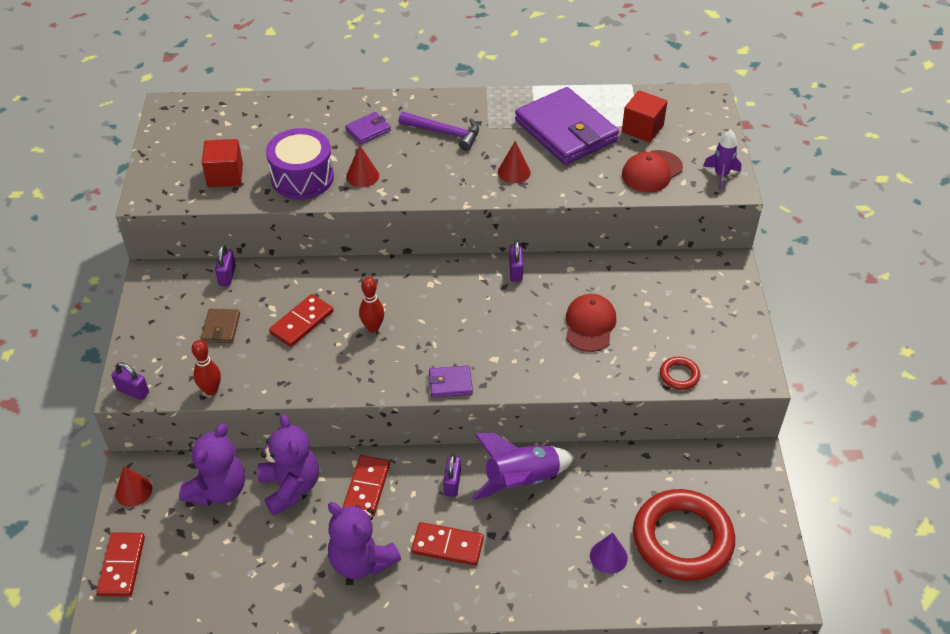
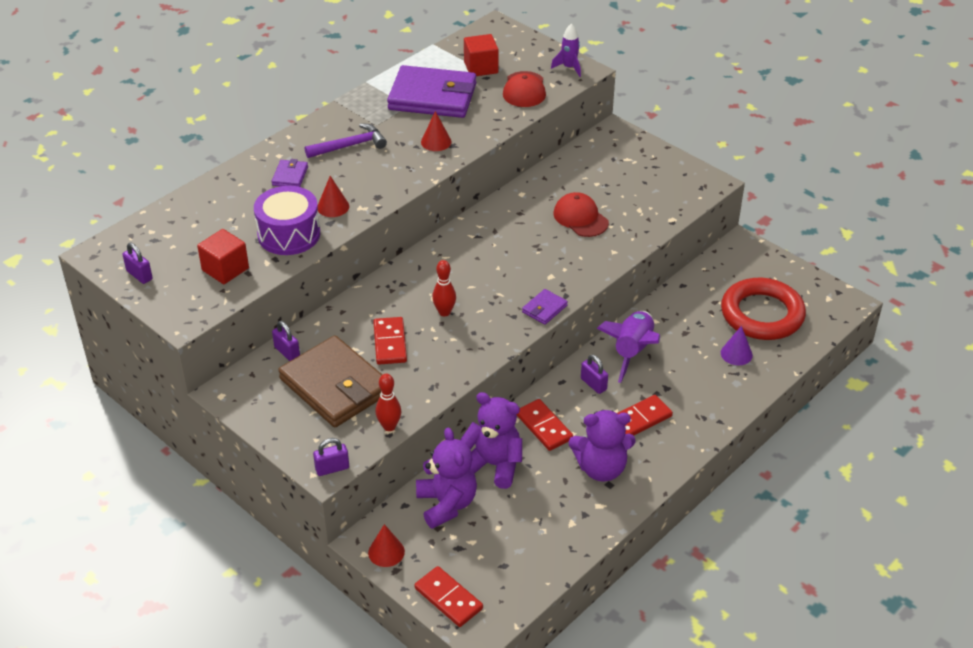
camera: 45 degrees left, 5 degrees down
(221, 328) = (335, 386): brown wallet -> brown wallet, size x2.33
(515, 271) = (489, 217): purple padlock -> purple padlock (139, 275)
(679, 375) = (671, 211): red ring -> none

